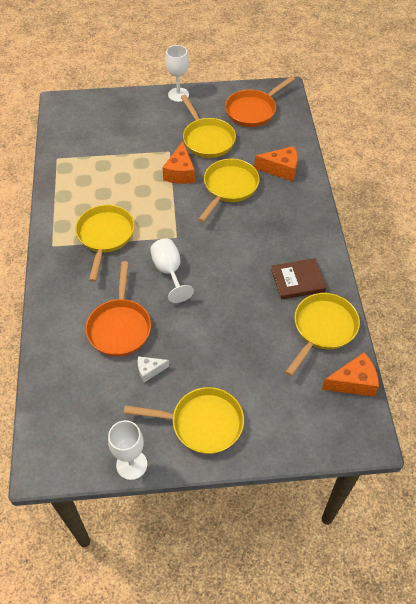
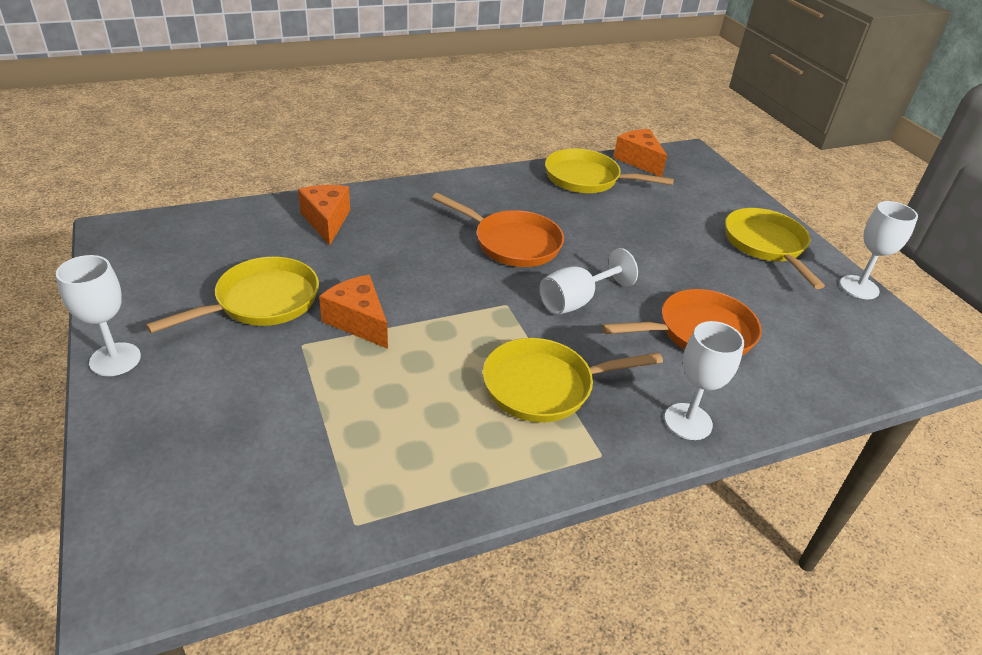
camera: 110 degrees left, 15 degrees down
(56, 289) = (688, 421): none -> white goblet
(149, 370) = (739, 293): white cheese -> none
(180, 173) = (358, 321): orange cheese -> orange cheese turned 120 degrees counterclockwise
(229, 187) = (380, 265): yellow pan -> none
(253, 110) = (176, 258): orange pan -> orange pan (512, 243)
(298, 280) = (529, 197): brown book -> none

